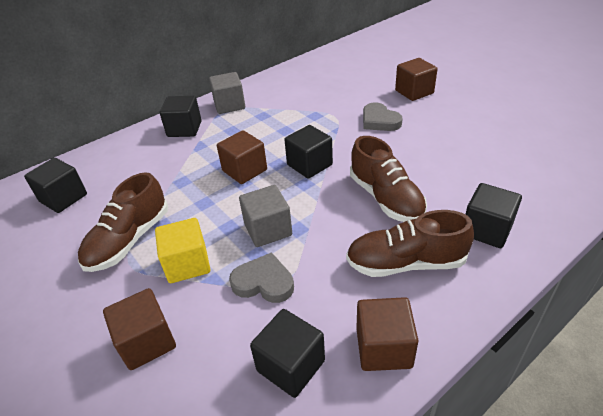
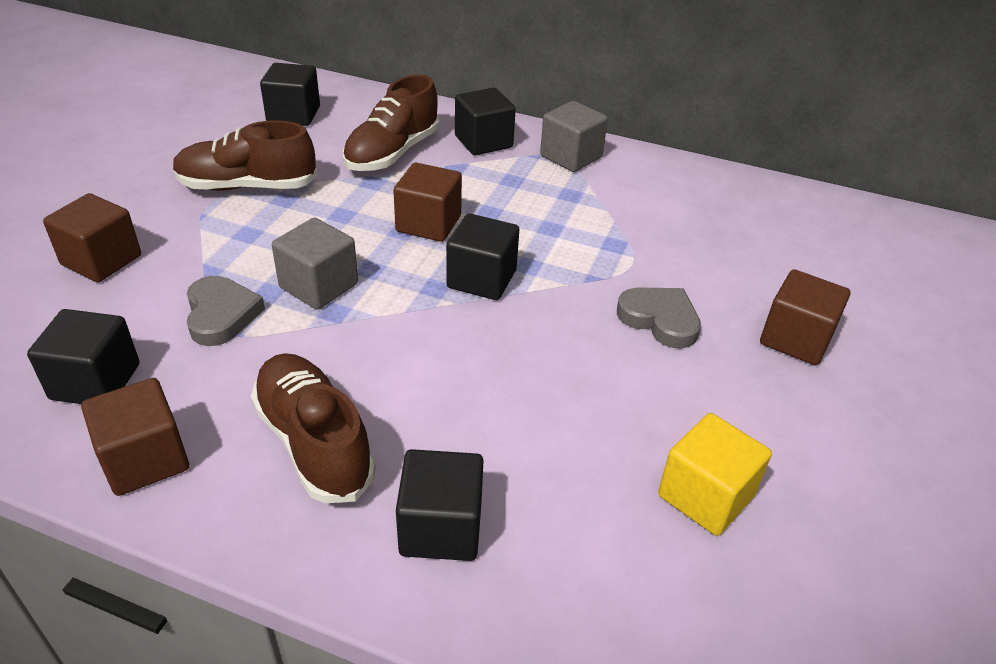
camera: 55 degrees right, 0 degrees up
(187, 264) = (227, 243): yellow cube -> yellow cube (705, 496)
(379, 121) = (660, 320): grey heart -> grey heart turned 105 degrees clockwise
(386, 198) = (451, 382): brown shoe -> brown shoe (392, 153)

